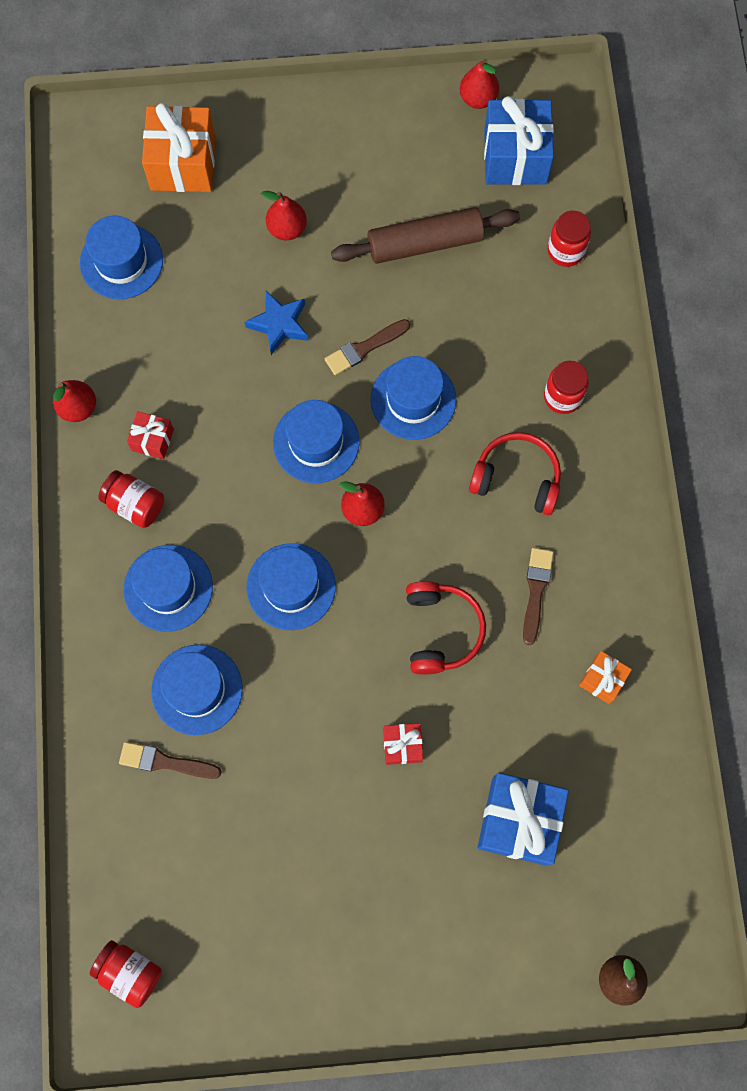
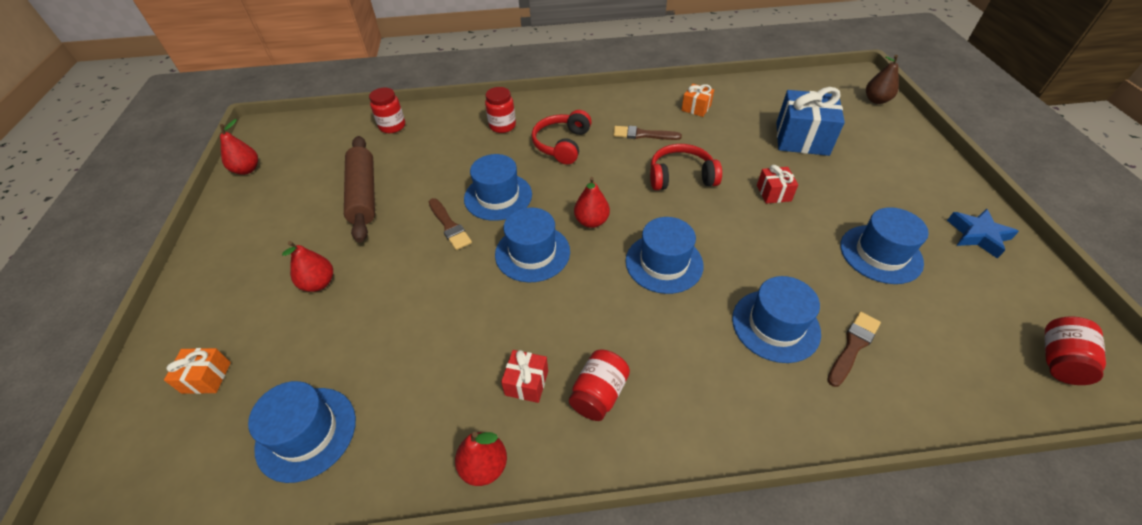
camera: 90 degrees left, 25 degrees down
(165, 762) = (853, 346): brown brush -> brown brush turned 150 degrees counterclockwise
(168, 588) = (683, 356): blue hat -> blue hat (880, 254)
(183, 163) = (206, 377): orange gift -> orange gift, size x0.51
(279, 324) = (416, 284): blue star -> blue star (977, 235)
(515, 156) = (307, 150): blue gift -> none

